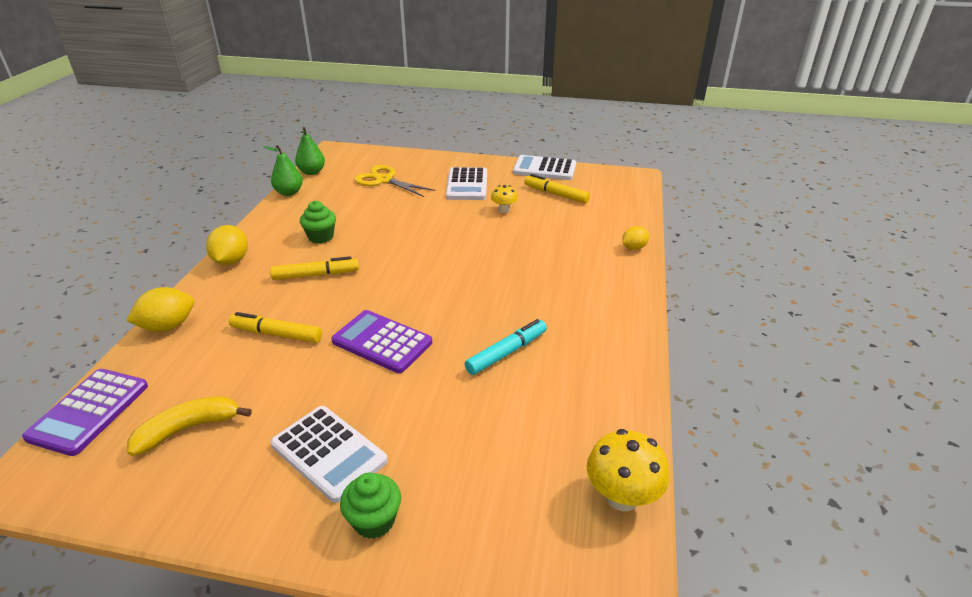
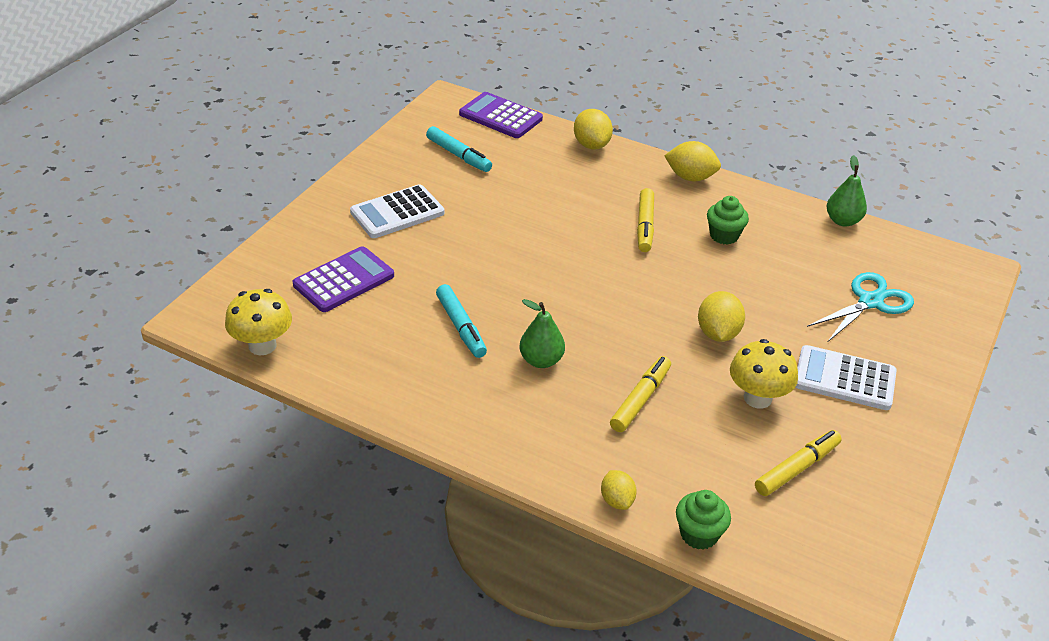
camera: 105 degrees right, 5 degrees up
(188, 429) = (458, 155): yellow banana -> turquoise marker
(277, 334) = (554, 198): yellow marker -> yellow marker (640, 400)
(312, 172) = (903, 243): green pear -> green pear (541, 360)
(374, 520) = (324, 225): green cupcake -> green cupcake (699, 534)
(382, 342) = (515, 254): purple calculator -> purple calculator (344, 280)
(384, 180) = (870, 302): yellow scissors -> turquoise scissors
(446, 229) = (718, 333): none -> yellow lemon
(504, 210) = (757, 398): yellow mushroom -> yellow mushroom, size x1.70
(544, 169) = (894, 483): white calculator -> none

